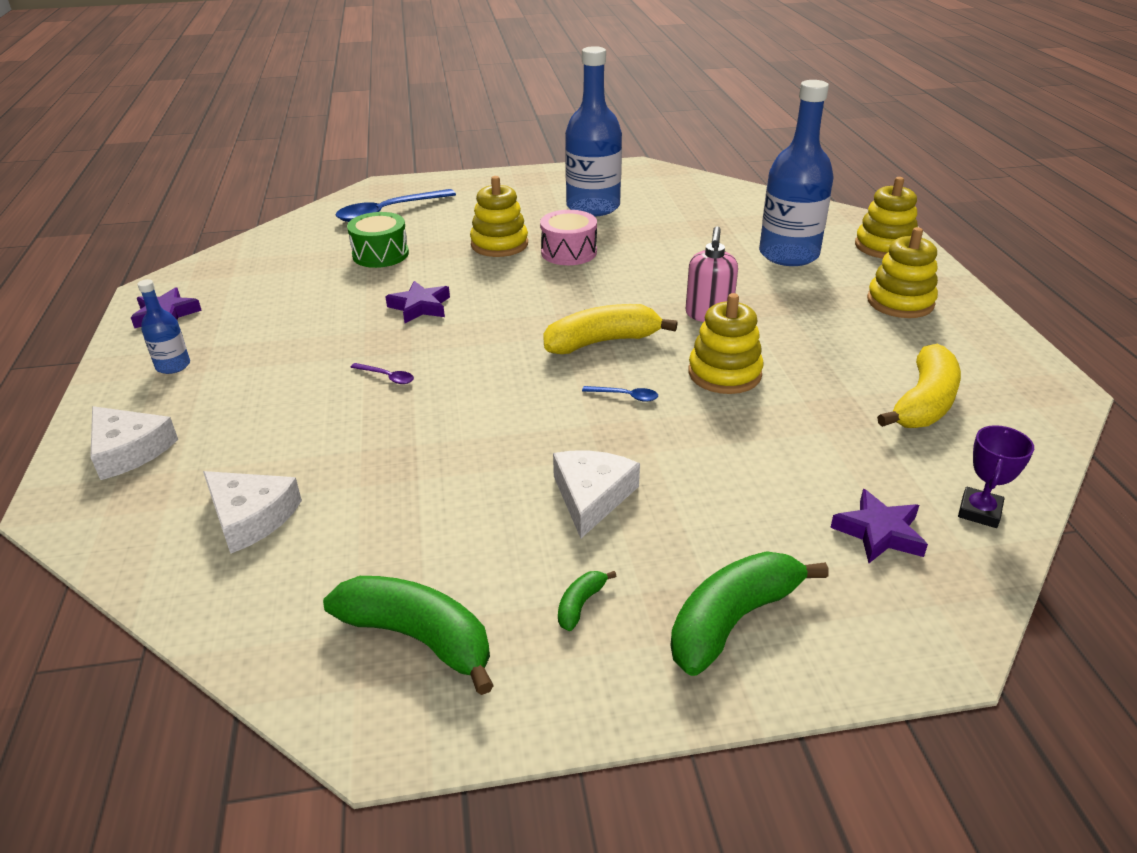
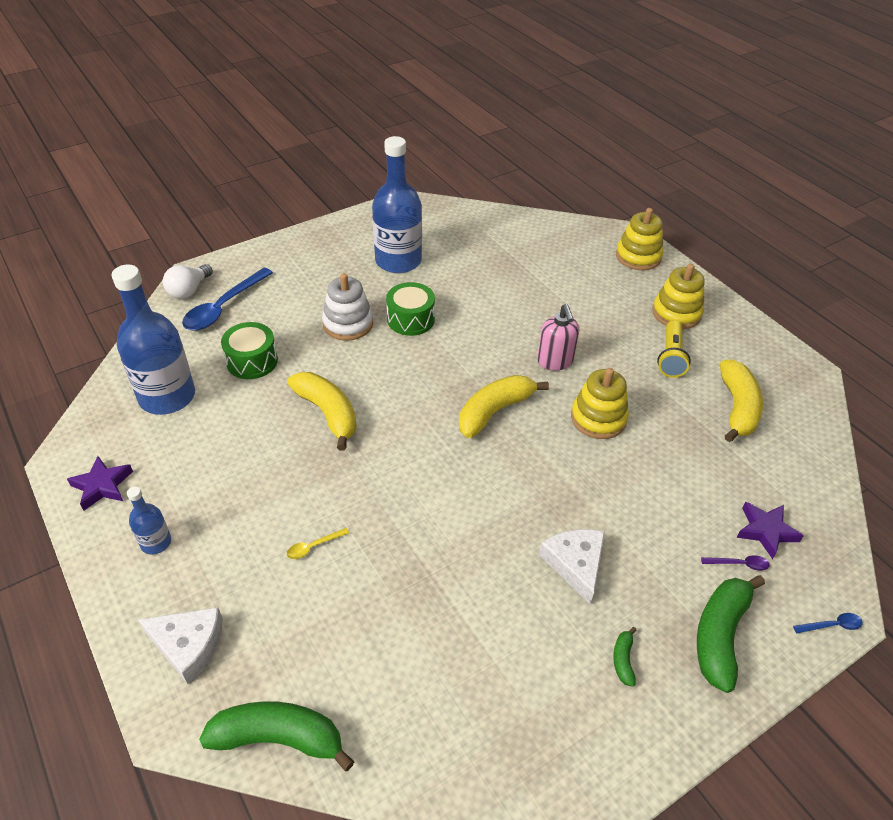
camera: 25 degrees left, 10 degrees up
(250, 517) = (342, 673): white cheese -> none
(314, 406) = (313, 546): none -> yellow spoon
(367, 195) = (189, 290): none -> white light bulb
(387, 377) = (352, 498): purple spoon -> purple spoon (739, 564)
(418, 638) = (537, 730): green banana -> green banana (279, 738)
(420, 307) = (328, 413): purple star -> yellow banana
(499, 244) = (348, 324): yellow stacking toy -> white stacking toy
(569, 252) = (410, 319): pink drum -> green drum
(625, 396) = (543, 462): blue spoon -> blue spoon (831, 625)
(788, 254) = (577, 281): blue bottle -> blue bottle (167, 397)
(863, 339) = (670, 357): none -> yellow flashlight
(979, 511) = (812, 493): purple trophy -> none

